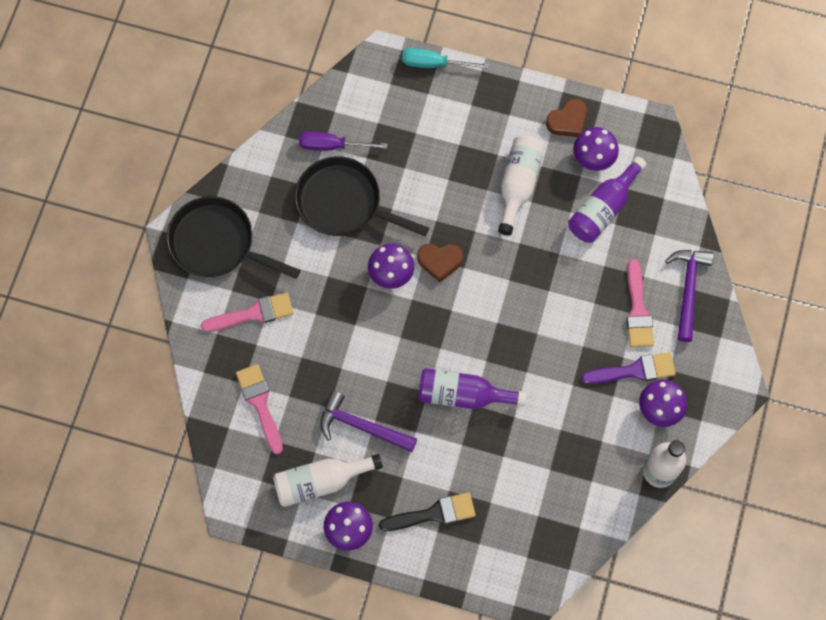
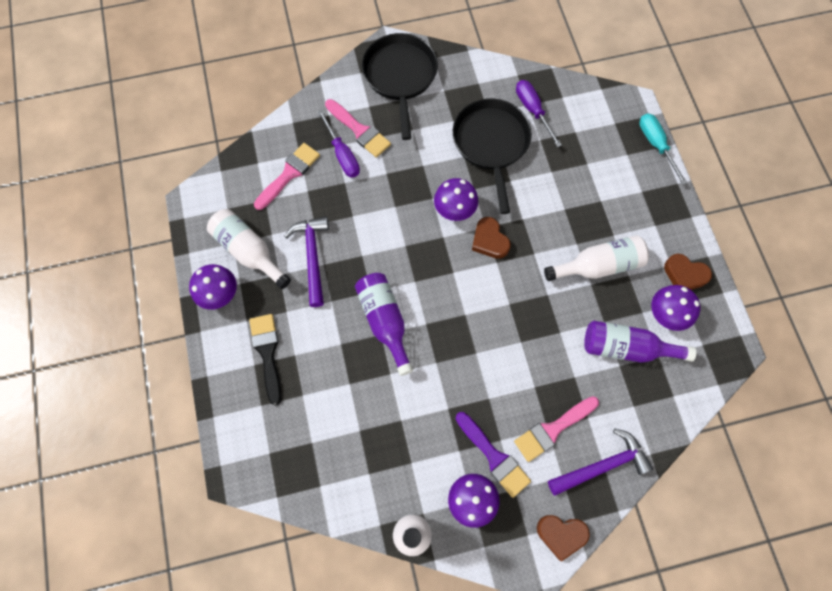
camera: 60 degrees right, 0 degrees up
(270, 343) = (342, 154): none -> purple screwdriver
(433, 514) = (267, 353): black brush -> black brush turned 150 degrees counterclockwise
(724, 354) = (561, 534): none -> brown heart

